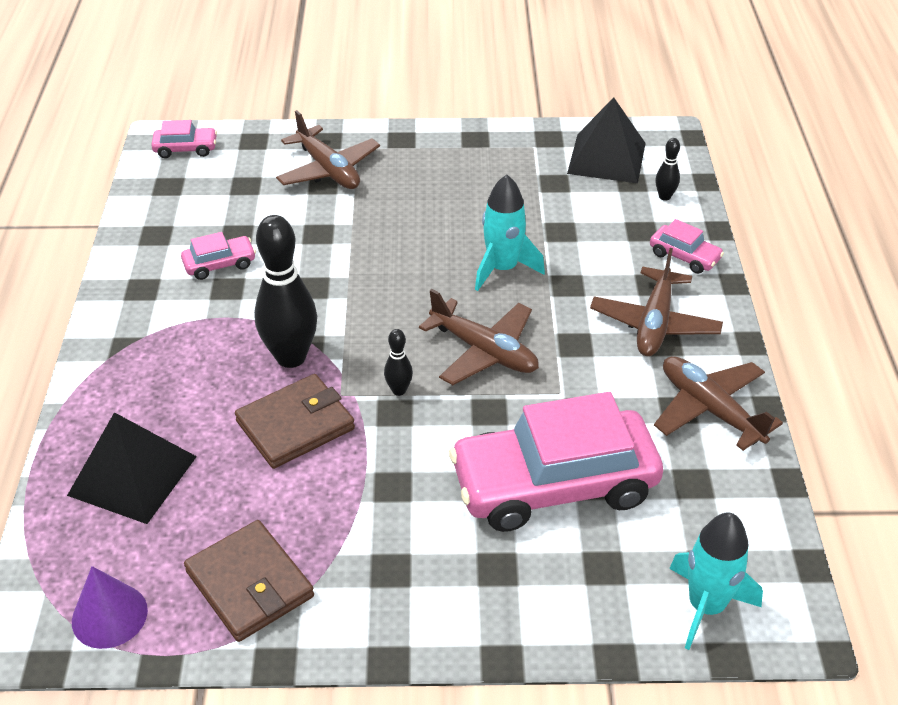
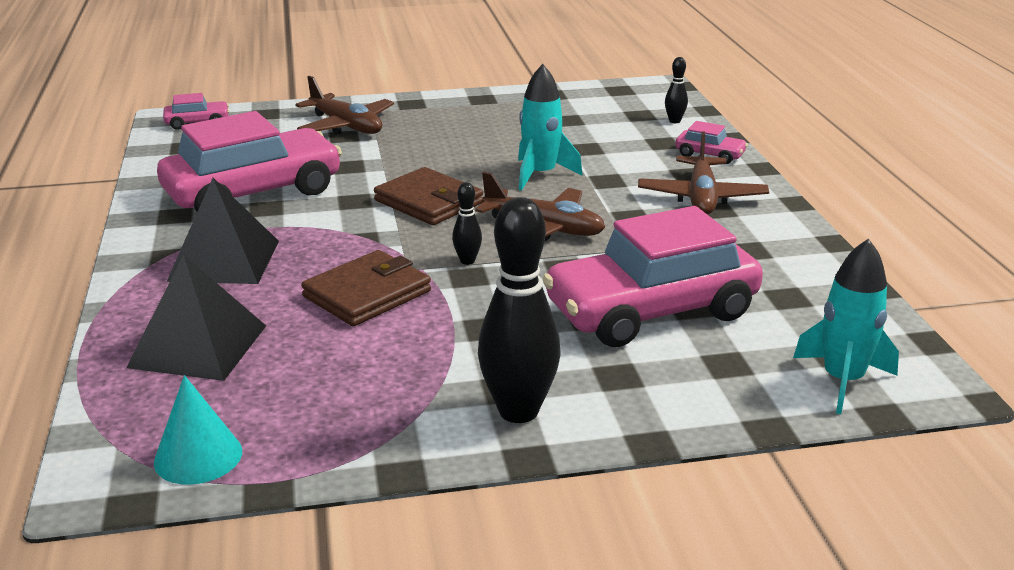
camera: 10 degrees left, 15 degrees down
(109, 615) = (198, 456): purple cone -> turquoise cone
(220, 264) = (253, 193): pink car -> pink car, size x2.35
(249, 584) = (353, 414): brown wallet -> brown wallet (428, 202)
(291, 357) = (347, 248): black bowling pin -> black bowling pin (518, 411)
(606, 158) = (610, 102): black pyramid -> black pyramid (224, 260)
(710, 409) = (780, 247): brown plane -> none

